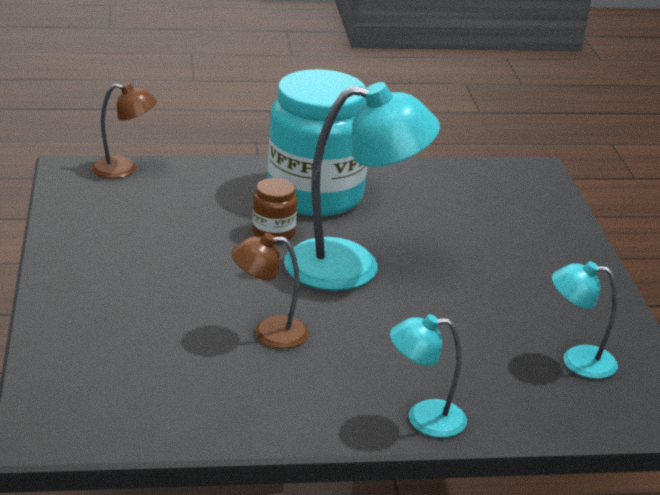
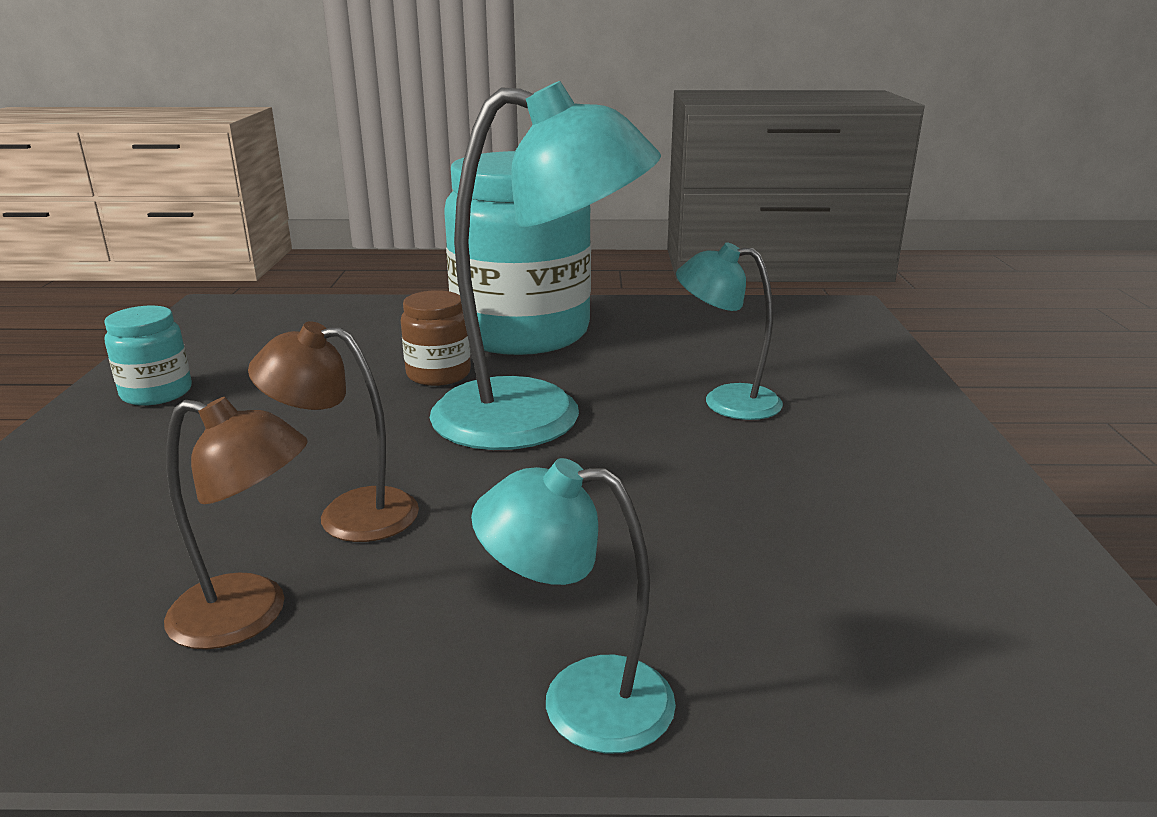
camera: 10 degrees right, 5 degrees down
(92, 250) = (157, 393): none -> turquoise jar
(124, 169) = (281, 306): brown lamp -> brown lamp (249, 615)
(577, 361) = (924, 579): turquoise lamp -> turquoise lamp (726, 401)

